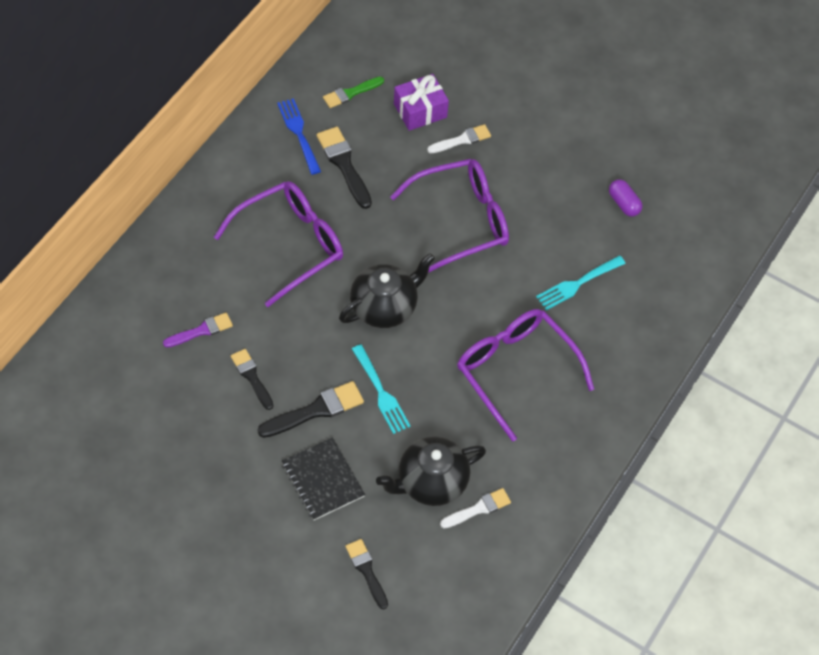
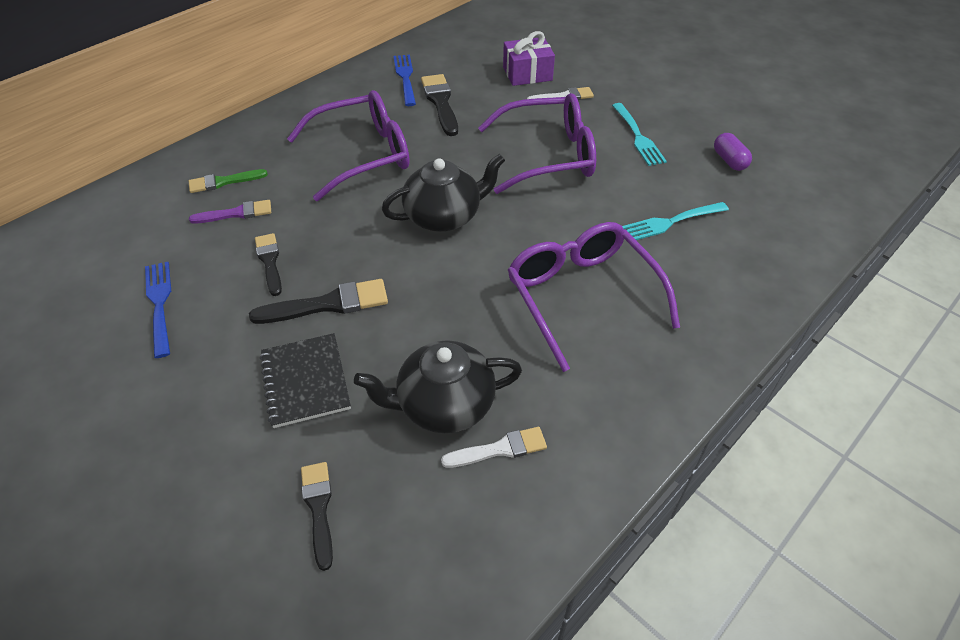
camera: 15 degrees right, 10 degrees down
(179, 432) = (160, 304): none -> blue fork
(351, 93) = (464, 57): green brush -> green brush (223, 182)
(381, 392) = (412, 296): turquoise fork -> turquoise fork (638, 136)

